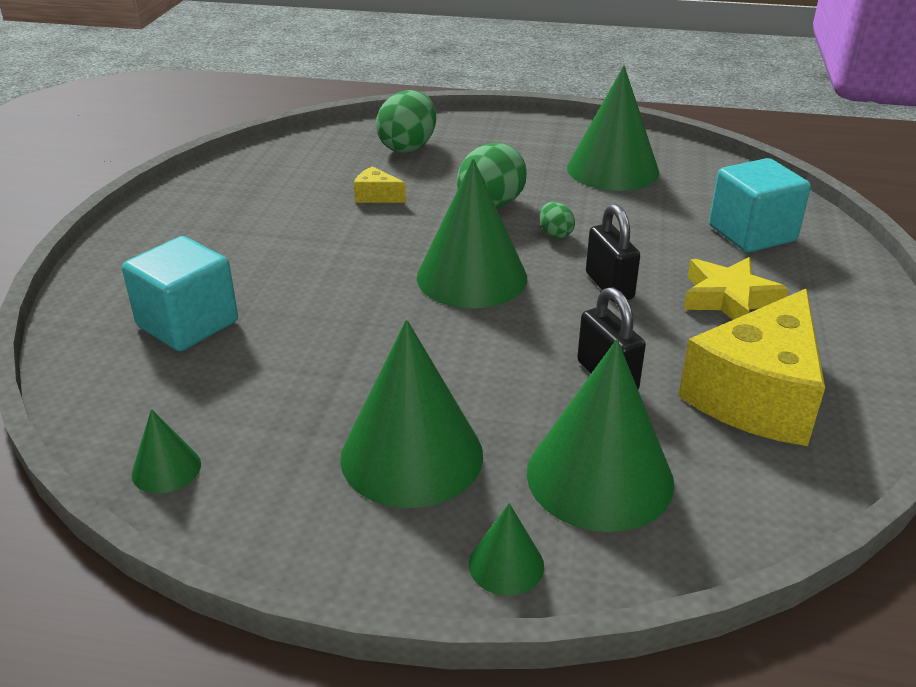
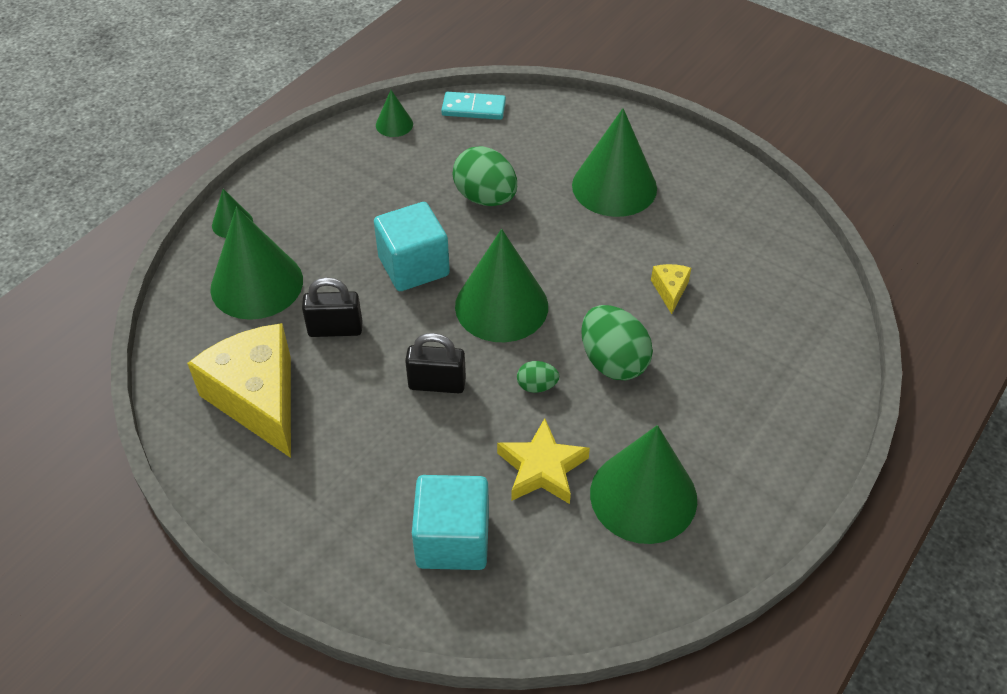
camera: 115 degrees right, 15 degrees up
(99, 398) = (473, 108): none -> turquoise domino
(188, 324) = (530, 151): turquoise cube -> turquoise cube (413, 266)
(376, 196) = (670, 290): yellow cheese -> yellow cheese turned 45 degrees counterclockwise
(408, 147) = (771, 345): green egg -> green egg (485, 198)
(412, 455) = (334, 214): green cone -> green cone (614, 186)
(729, 298) = (369, 454): yellow star -> yellow star (542, 468)

